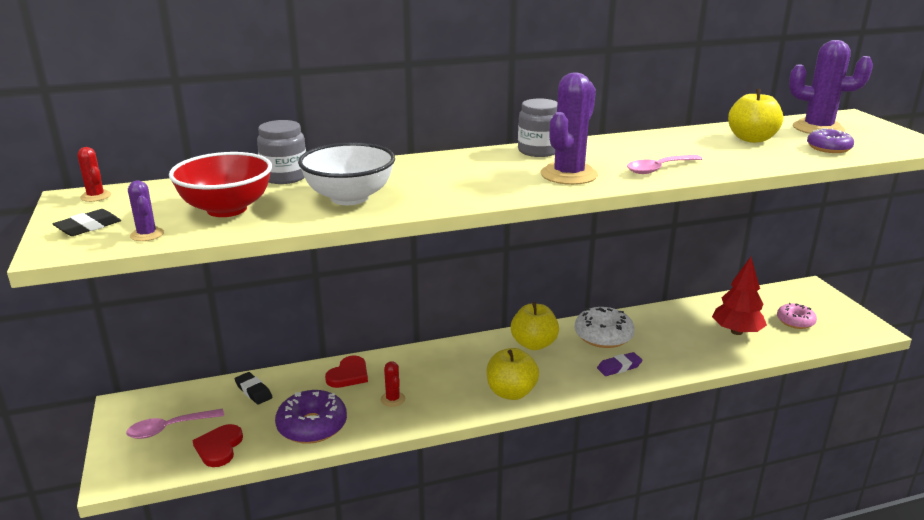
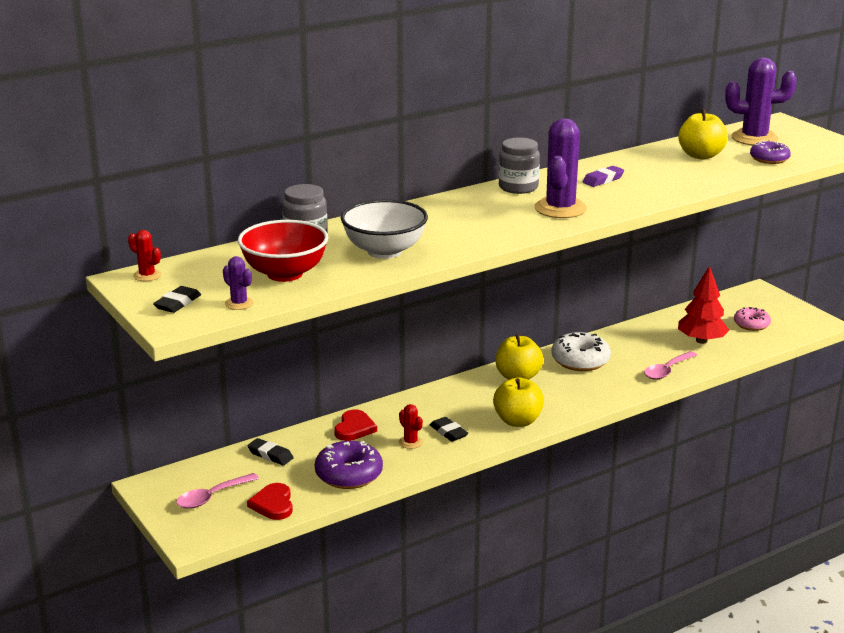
camera: 15 degrees left, 0 degrees up
(435, 394) = (448, 432): none -> black eraser
(619, 367) = (606, 386): purple eraser -> purple eraser (603, 180)
(659, 169) = (634, 194): pink spoon -> pink spoon (667, 370)

